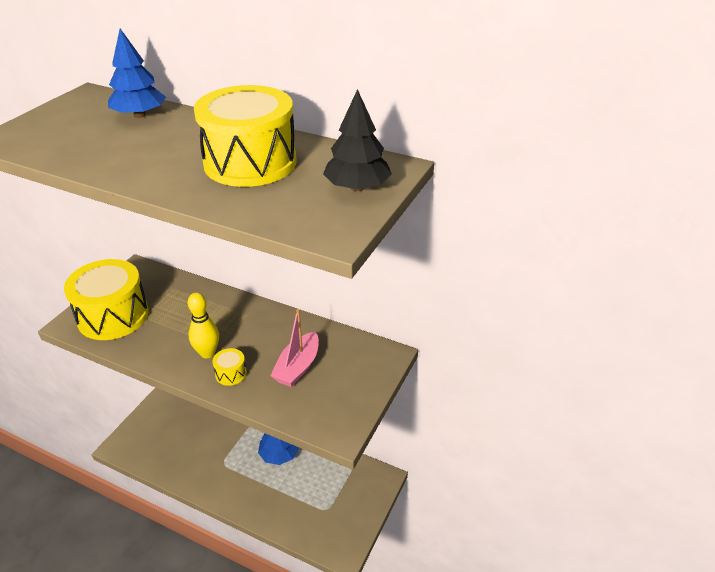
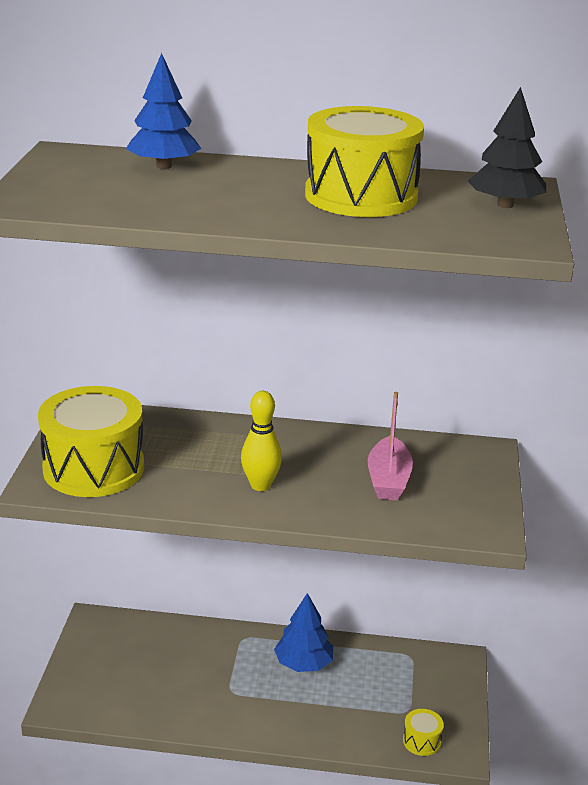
camera: 20 degrees left, 10 degrees down
(231, 373) = (309, 500): yellow drum -> yellow drum (422, 741)

